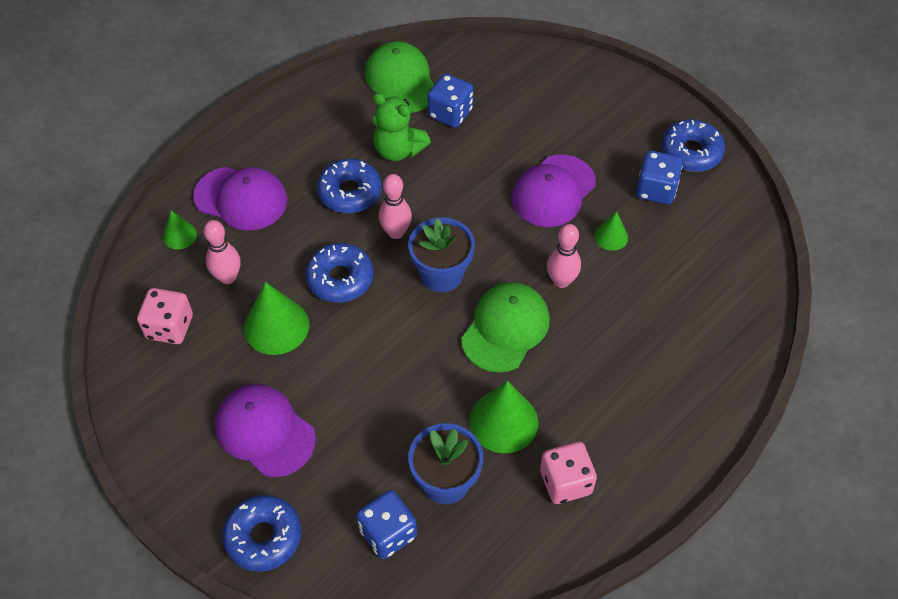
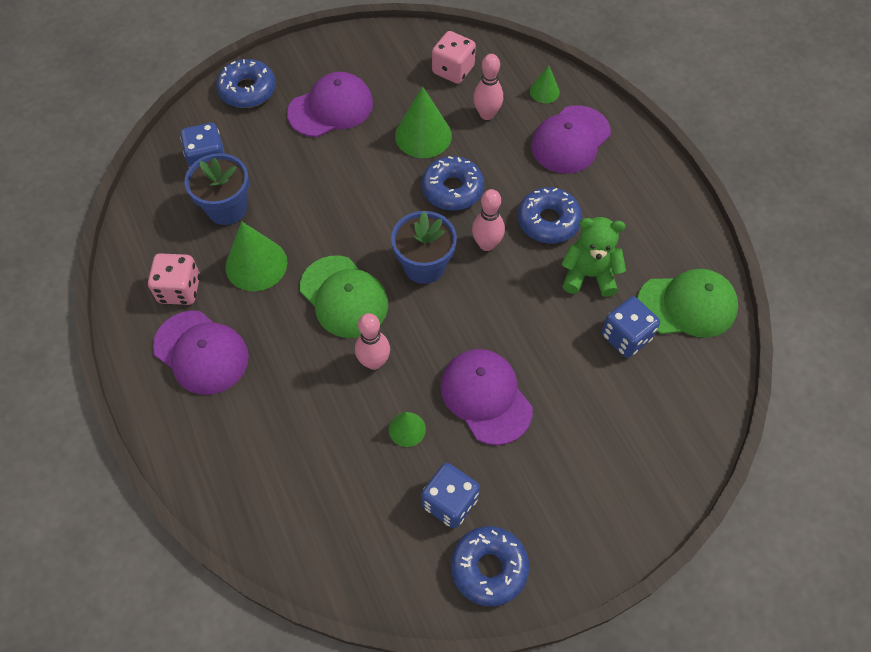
camera: 110 degrees right, 5 degrees up
(398, 150) = (589, 275): green teddy bear -> green teddy bear turned 45 degrees clockwise
(623, 428) = (201, 352): none -> purple cap

